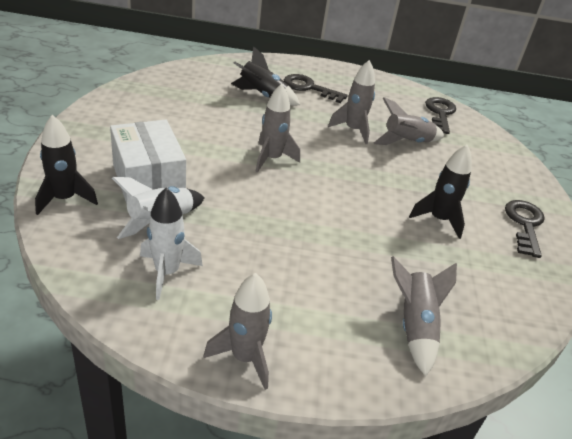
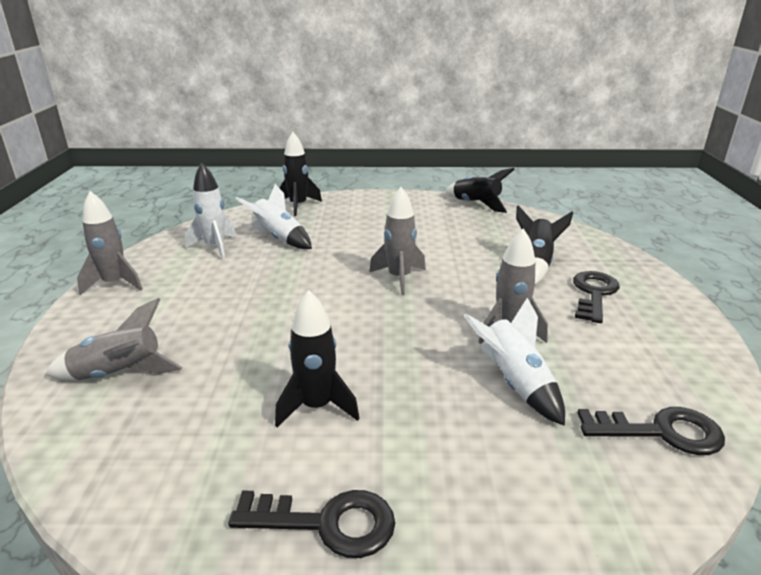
camera: 90 degrees right, 10 degrees down
(128, 89) = (476, 204): none -> black rocket
(148, 181) = (332, 228): white box -> none
(407, 142) = (515, 383): grey rocket -> white rocket

